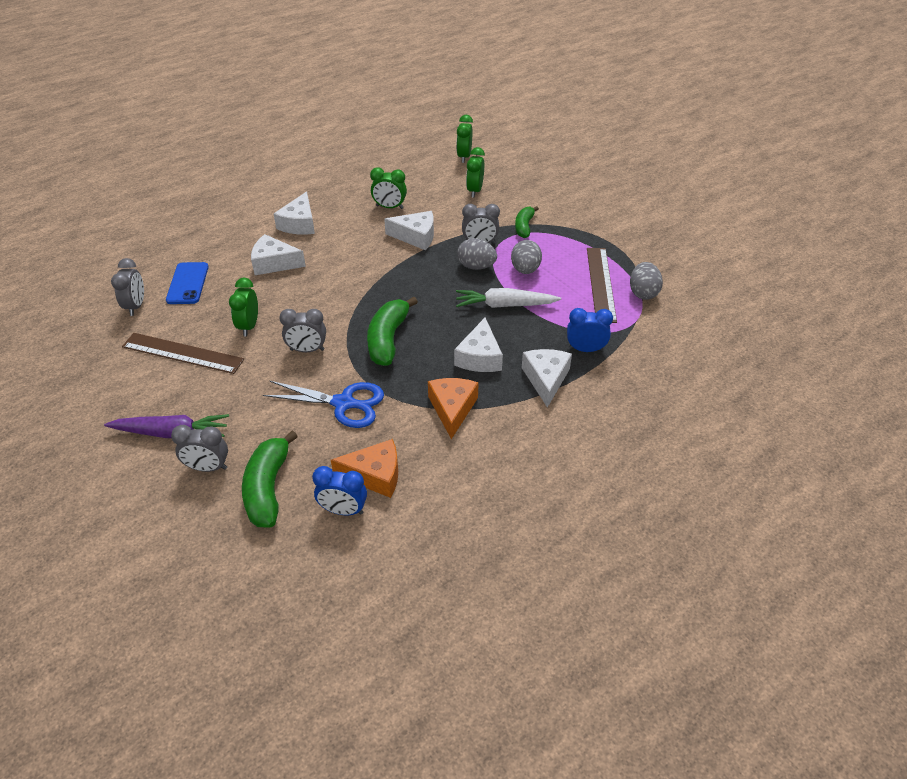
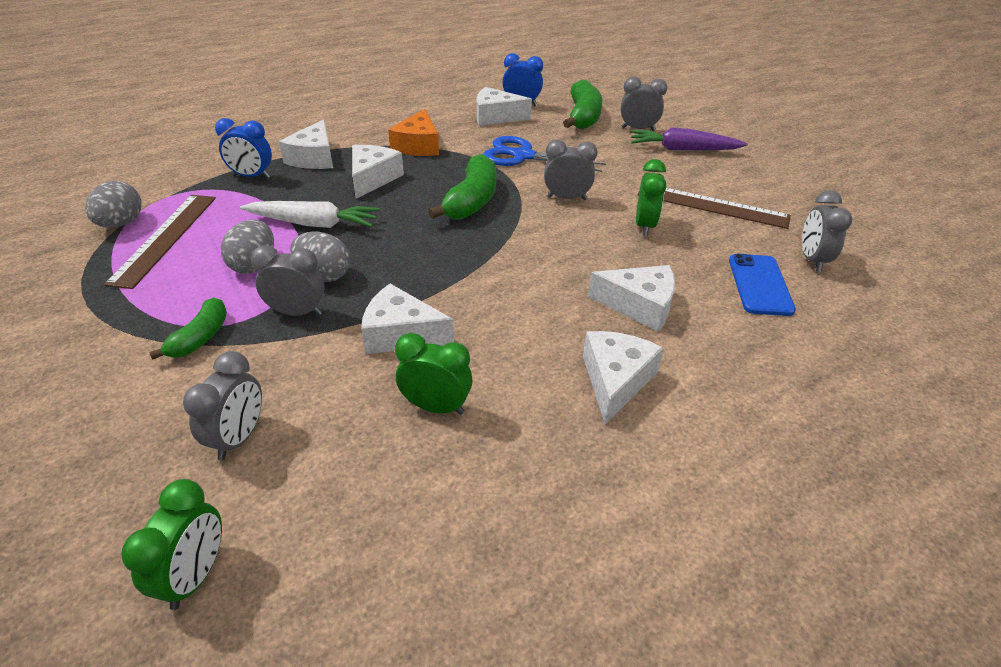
camera: 175 degrees left, 5 degrees down
(375, 475) = (496, 117): orange cheese -> white cheese
(475, 190) = (239, 438): green clock -> grey clock

